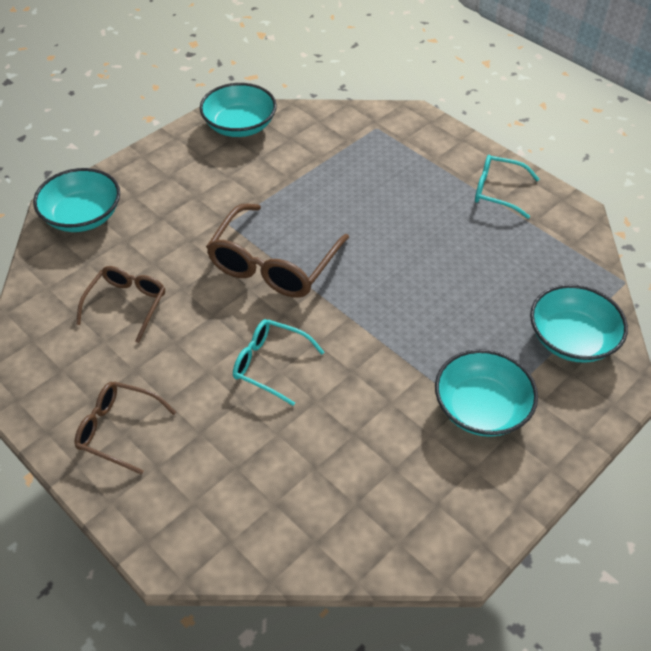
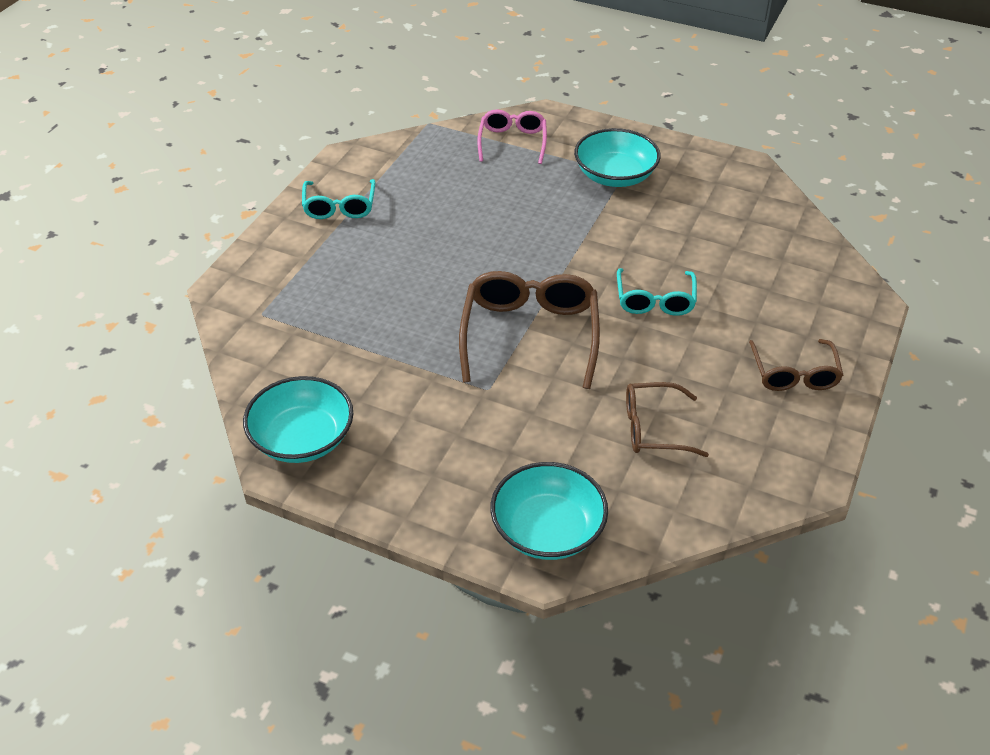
camera: 110 degrees left, 5 degrees down
(273, 264) = (530, 335): brown glasses -> brown glasses turned 90 degrees counterclockwise
(571, 339) = (512, 142): turquoise bowl -> pink glasses

